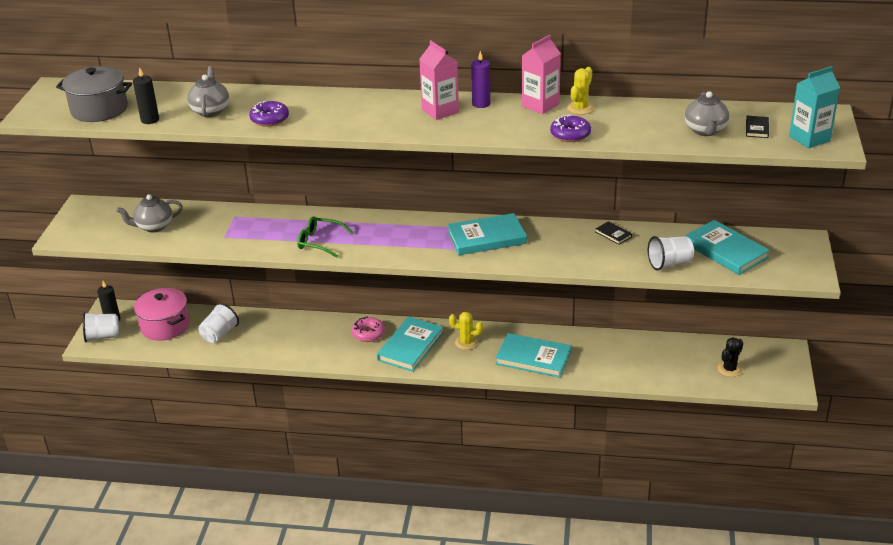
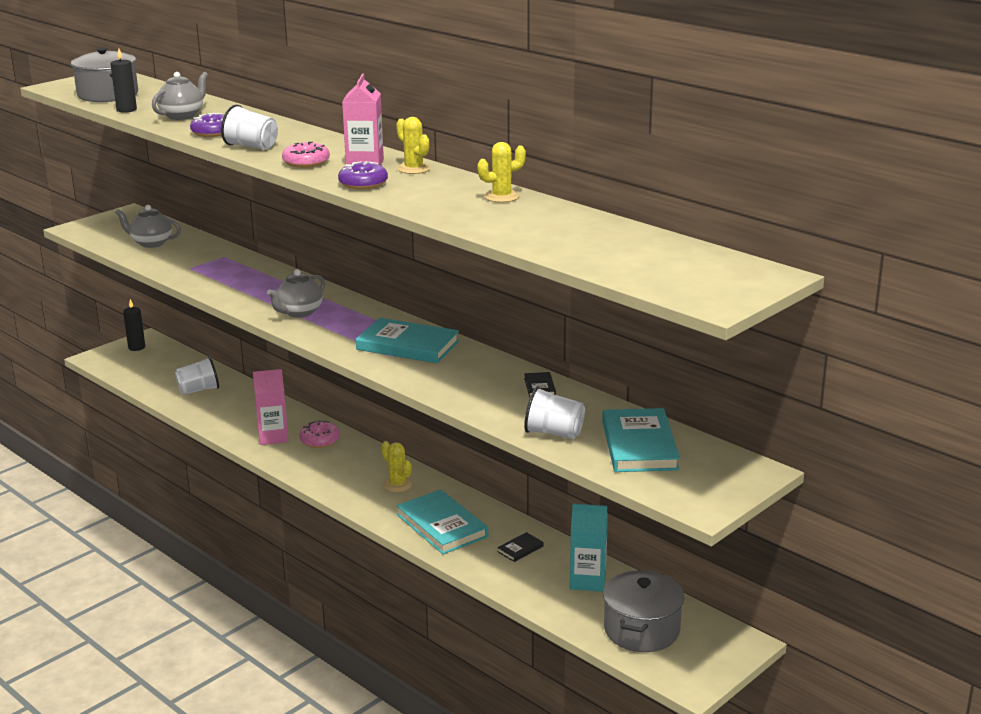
camera: 35 degrees right, 10 degrees down
(102, 336) = (111, 357): white cup -> white cup (251, 147)
(165, 326) = (167, 367): pink pot -> none
(320, 242) = (256, 297): green glasses -> none
(396, 124) = (306, 162): none -> pink donut
(410, 347) = (341, 466): turquoise book -> none
(481, 104) = (414, 169): purple candle -> yellow cactus
(540, 105) = (467, 184): pink carton -> pink carton (273, 437)
(570, 134) = (445, 212): purple donut -> purple donut (363, 183)
(705, 131) = (593, 248): grey teapot -> grey teapot (299, 312)
(729, 369) = (641, 630): black cactus -> grey pot
(757, 128) = (656, 263): black book -> black book (520, 549)
(809, 139) = (699, 288): turquoise carton -> turquoise carton (588, 581)

